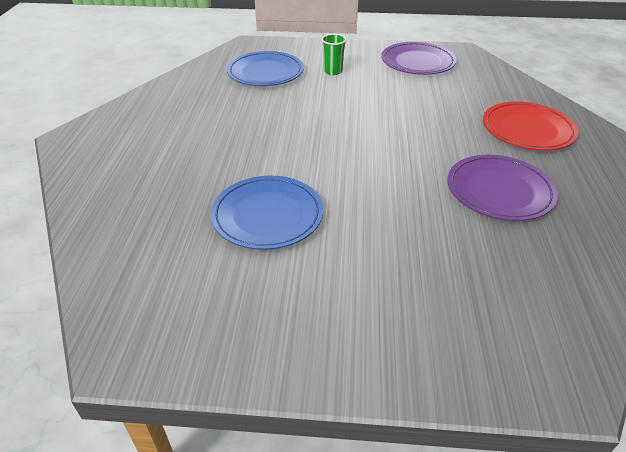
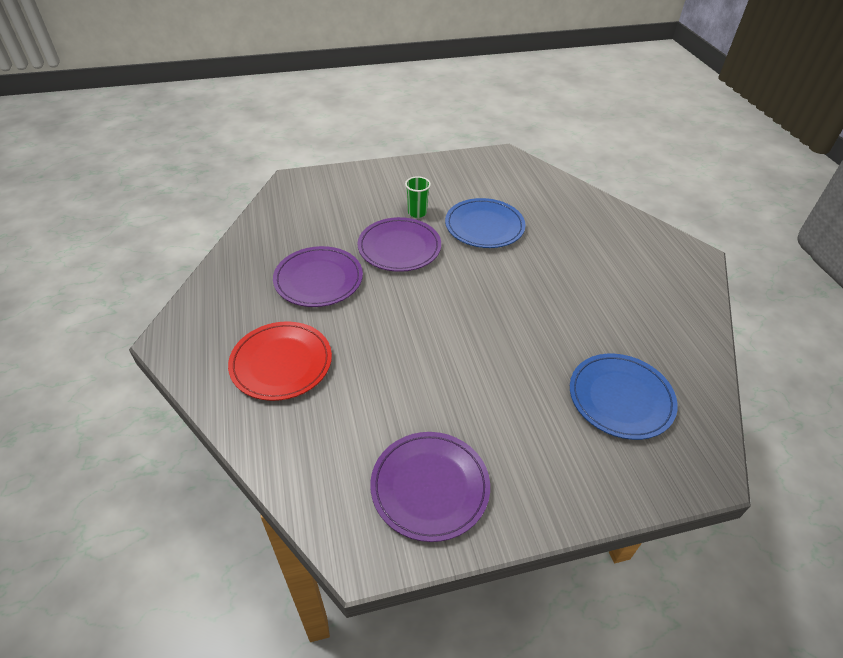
camera: 160 degrees right, 5 degrees up
(333, 71) = (539, 425): green cup -> green cup (417, 213)
(393, 209) = (399, 247): none -> purple plate

